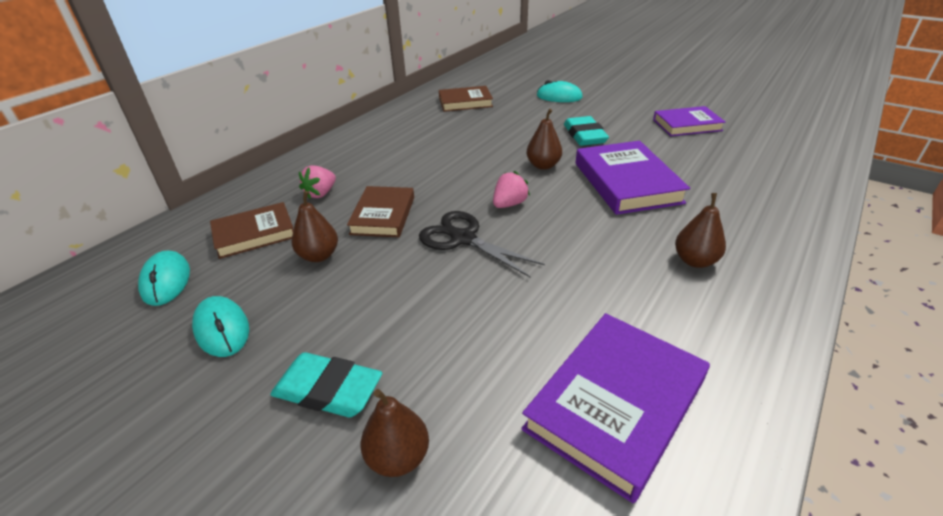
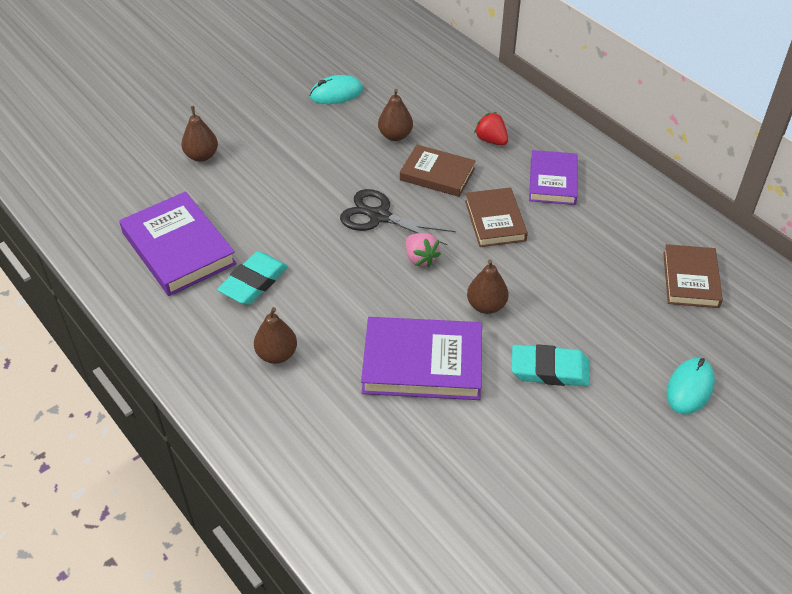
camera: 105 degrees right, 10 degrees up
(166, 281) = (400, 67): turquoise mouse -> none
(254, 234) = (441, 104): brown book -> brown book (495, 221)
(321, 193) = (491, 140): pink strawberry -> red strawberry
(328, 390) = (261, 134): turquoise eraser -> turquoise eraser (254, 282)
(463, 239) = (379, 216): black scissors -> black scissors turned 120 degrees counterclockwise
(687, 125) = (547, 500): purple book -> purple book (553, 181)

